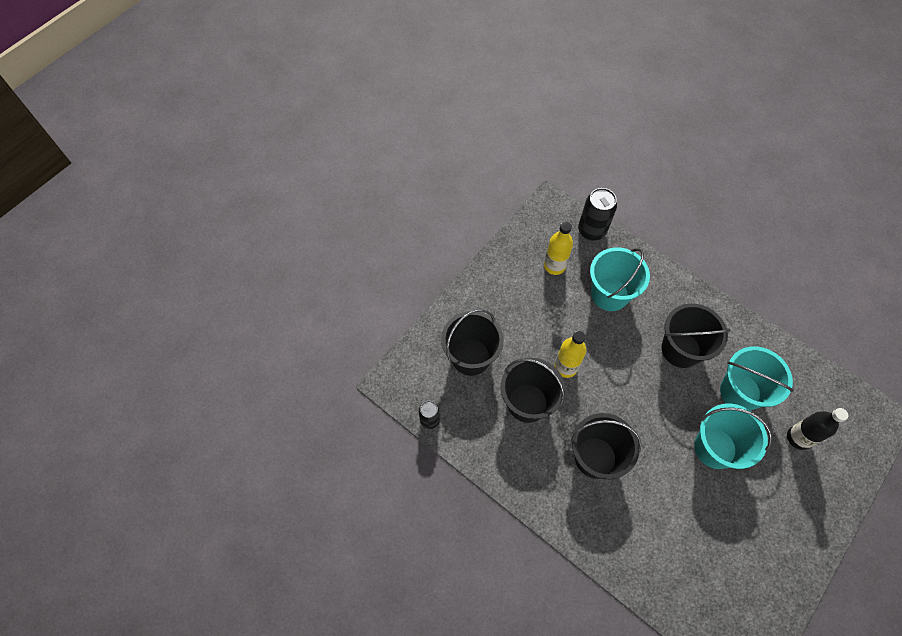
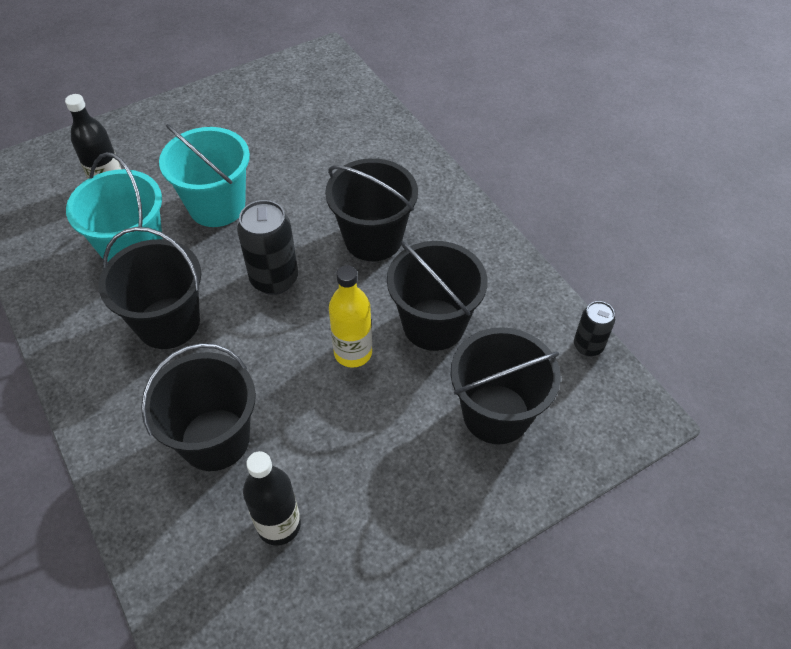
camera: 160 degrees left, 10 degrees down
(554, 266) = (279, 525): yellow bottle -> black bottle
(591, 230) = (165, 575): black can -> black can (274, 279)
(609, 294) = (215, 439): turquoise bucket -> black bucket

